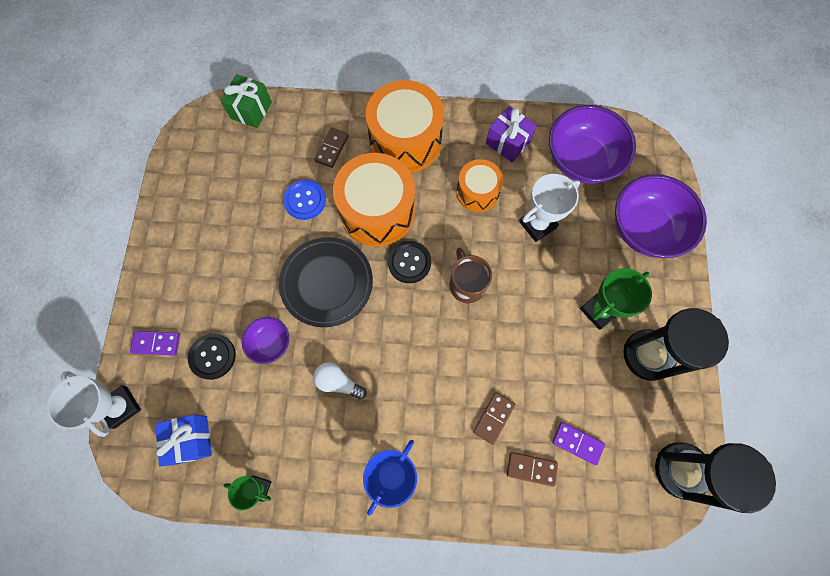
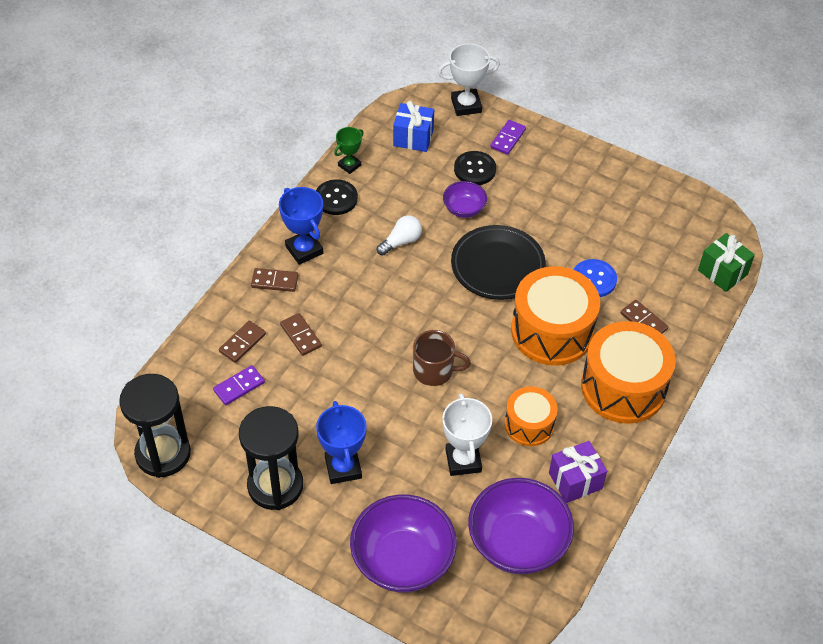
camera: 115 degrees right, 20 degrees down
(409, 262) = (483, 335): black button -> black button (336, 198)
(446, 480) = (275, 281): none -> brown domino
(599, 310) = (343, 468): green trophy -> blue trophy

